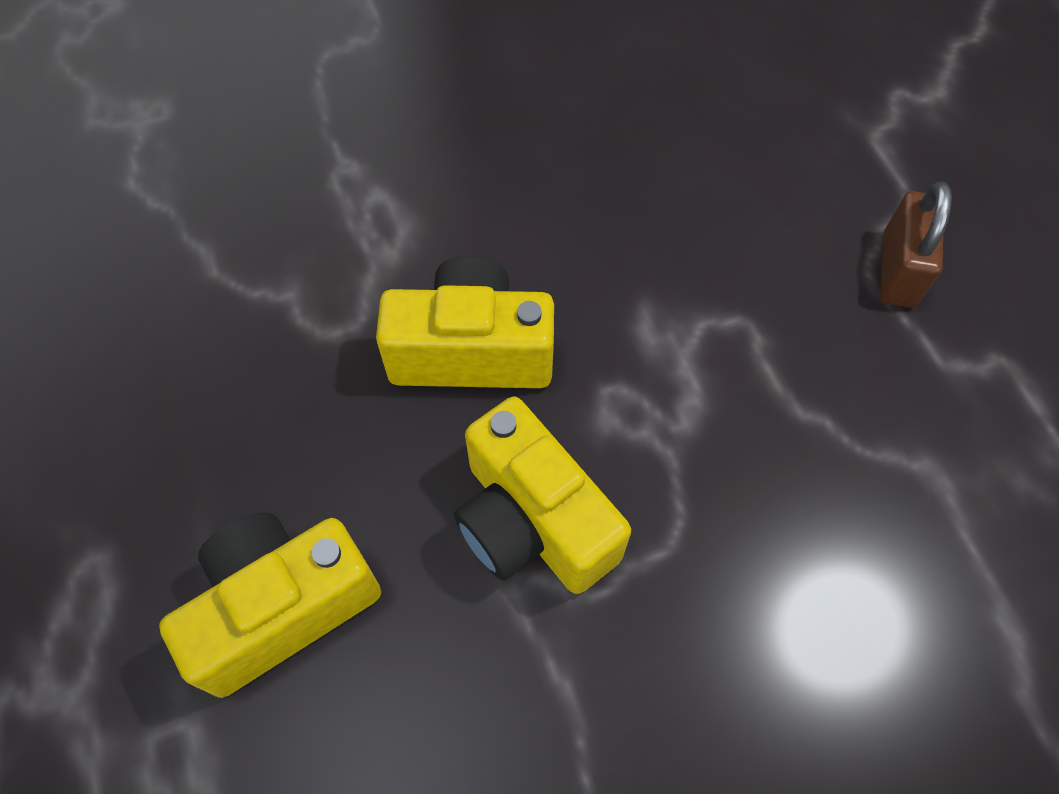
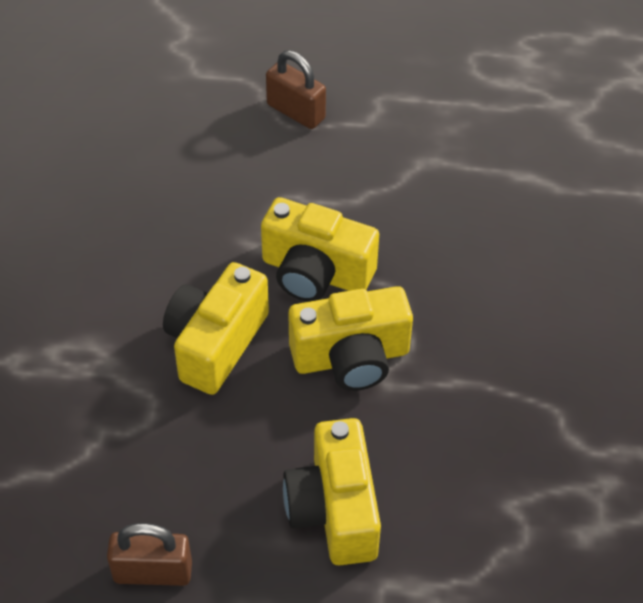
camera: 65 degrees left, 10 degrees down
(120, 435) = (153, 572): none -> brown padlock
(646, 415) = (315, 272): none -> yellow camera

